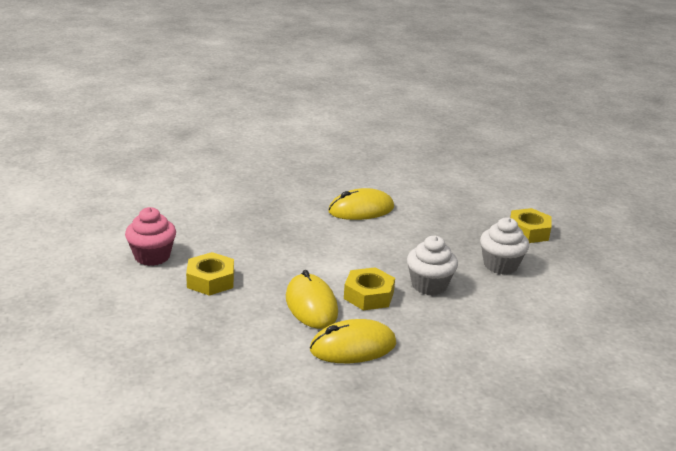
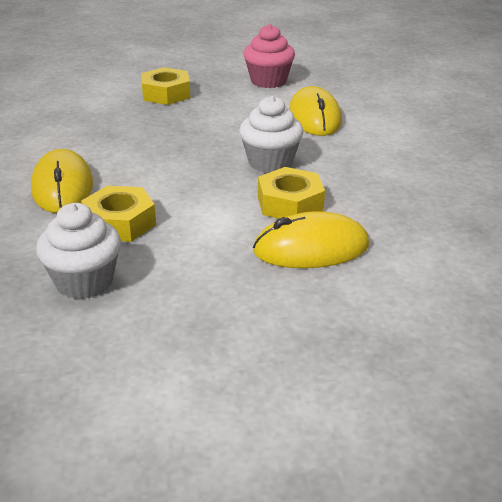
camera: 80 degrees left, 5 degrees up
(152, 256) = (137, 419): pink cupcake -> pink cupcake (268, 81)
(210, 280) = (235, 341): yellow nut -> yellow nut (120, 223)
(353, 347) = (402, 225): yellow mouse -> yellow mouse (314, 117)
(500, 265) = (233, 118): white cupcake -> white cupcake (84, 282)

